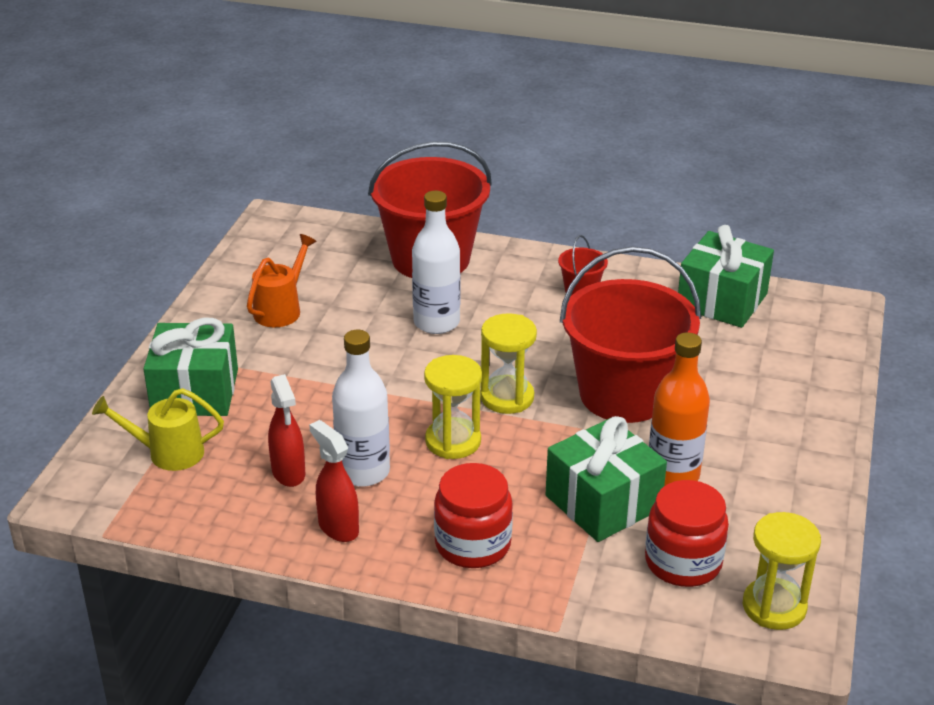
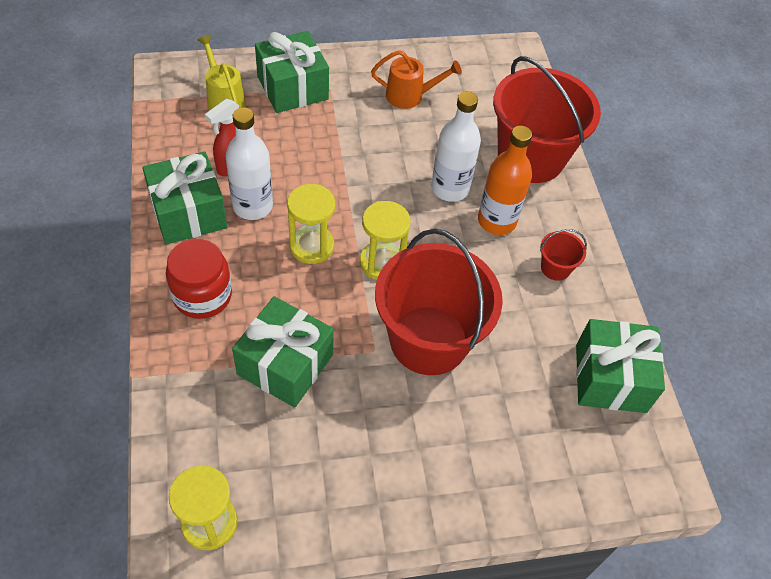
camera: 60 degrees right, 20 degrees up
(338, 527) = (188, 213): red spray bottle -> green gift
(673, 474) = (342, 404): orange bottle -> orange bottle (496, 221)
(683, 562) = (237, 440): red jar -> none

